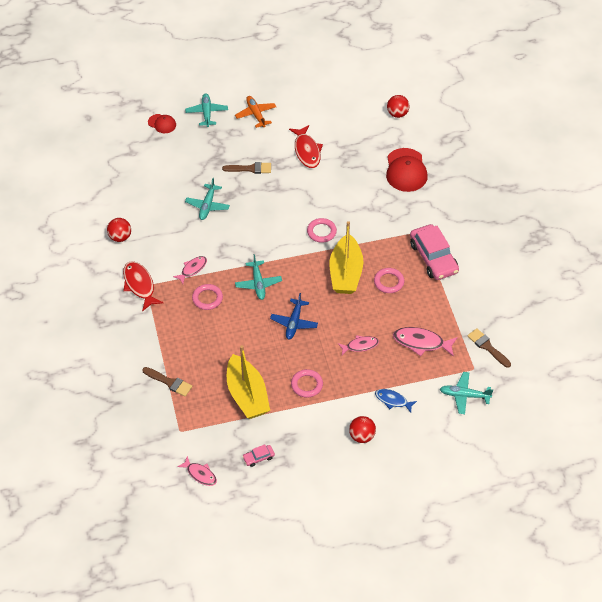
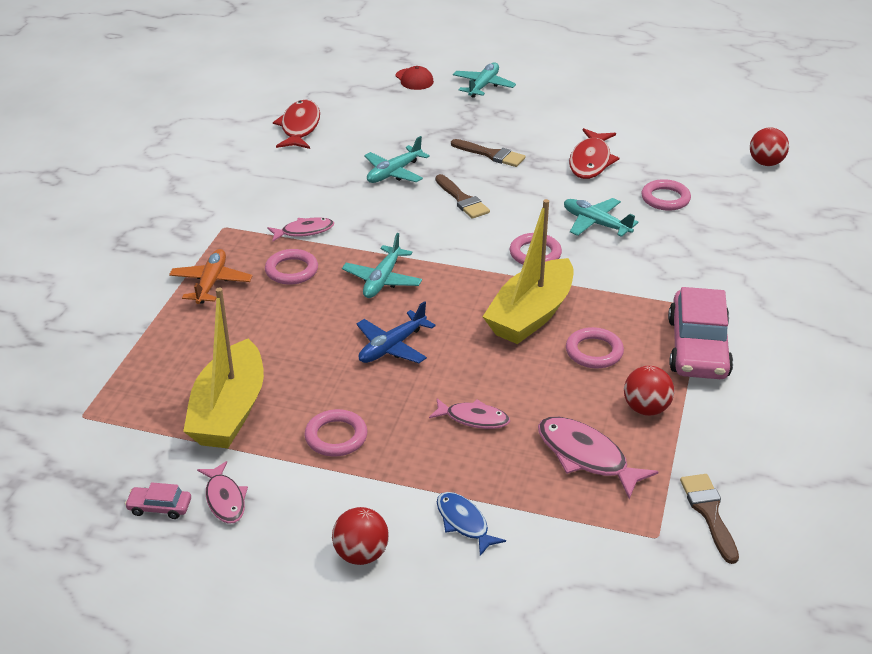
camera: 30 degrees right, 15 degrees down
(120, 237) = (244, 167): red ball -> red ball (646, 409)
(139, 285) = (215, 223): red fish -> red fish (299, 127)
(169, 382) = (134, 348): brown brush -> brown brush (462, 200)
(200, 474) = (47, 489): pink fish -> pink fish (225, 499)
(256, 114) = (550, 105): orange plane -> orange plane (211, 283)
(362, 163) = (665, 198): none -> pink ring
(406, 170) = (732, 227): red cap -> none
(464, 395) = (606, 573): turquoise plane -> turquoise plane (595, 224)

